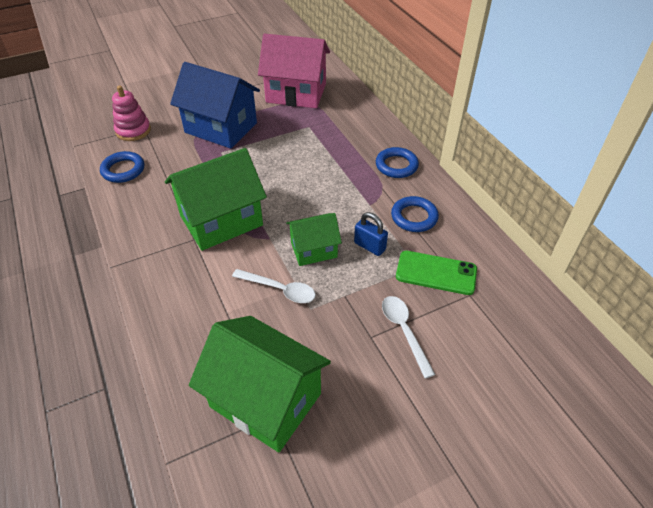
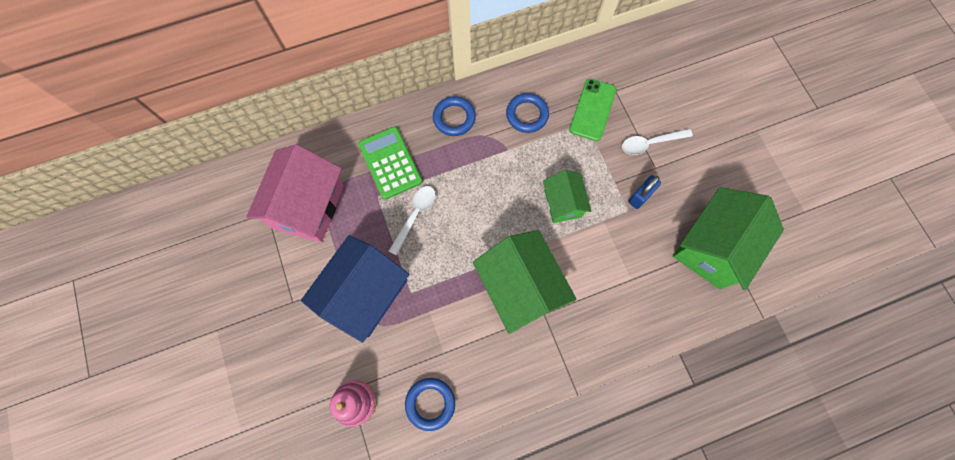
camera: 85 degrees left, 25 degrees up
(280, 290) = (608, 234): white spoon -> white spoon (415, 216)
(341, 131) = (390, 163): none -> green calculator
(369, 246) = (561, 156): blue padlock -> blue padlock (640, 196)

